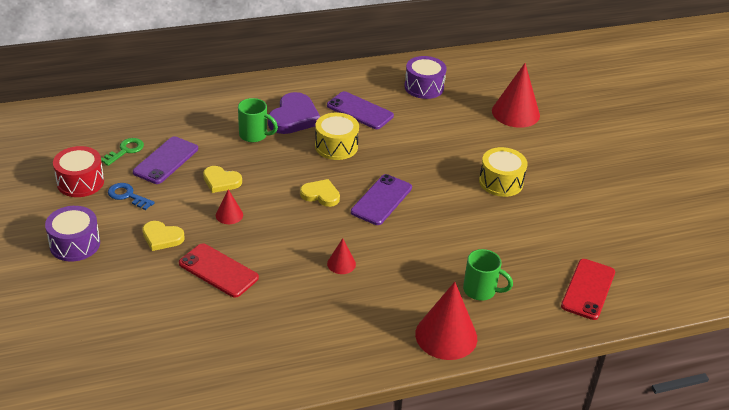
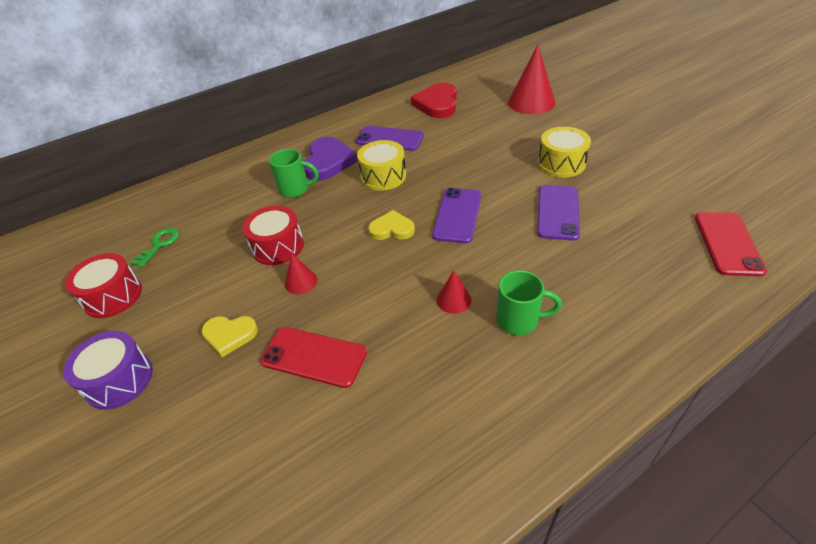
camera: 10 degrees left, 5 degrees up
(127, 196) = (174, 295): blue key -> none
(166, 160) = (208, 242): purple phone -> purple phone (558, 212)
(221, 181) = (278, 246): yellow heart -> red drum
(424, 87) = (437, 104): purple drum -> red heart
(446, 336) = (625, 352): red cone -> none
(481, 290) = (623, 281): green mug -> green mug (519, 320)

